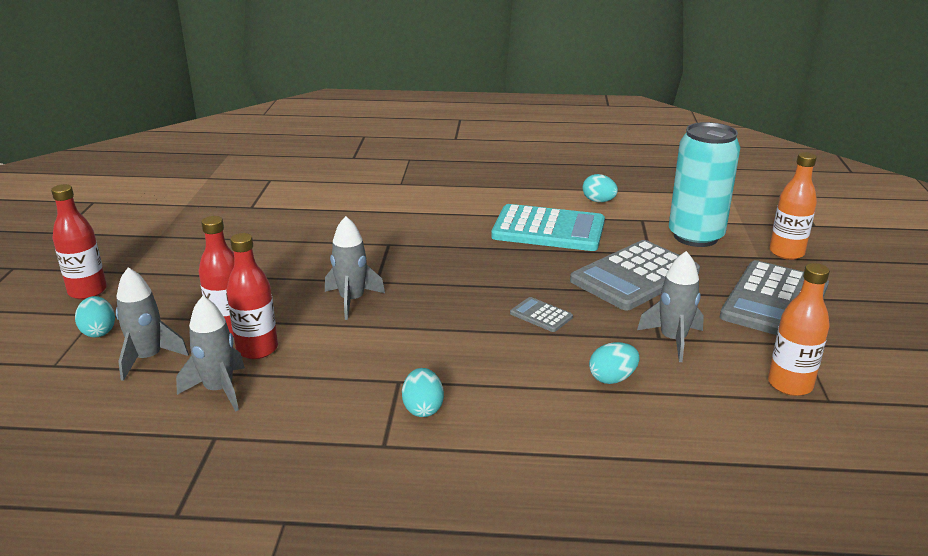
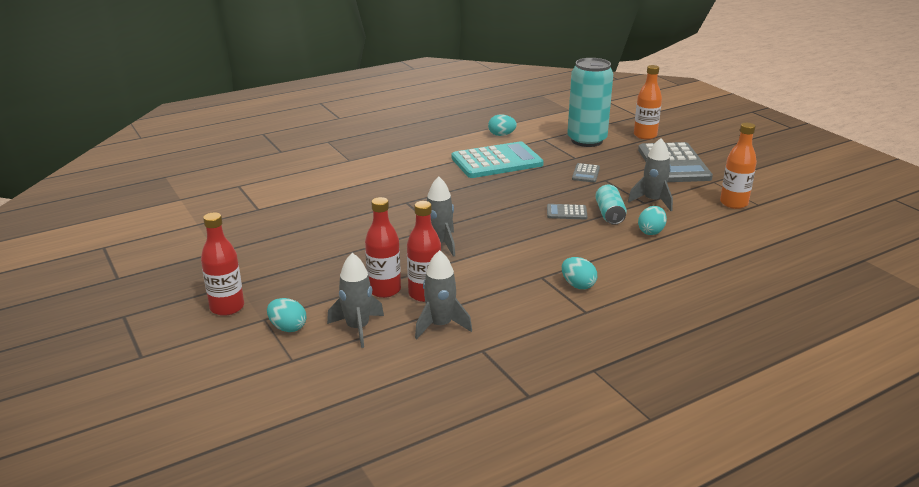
camera: 35 degrees left, 0 degrees up
(590, 336) = (609, 214): none -> turquoise can
(634, 276) = (585, 173): grey calculator -> grey calculator, size x0.44

